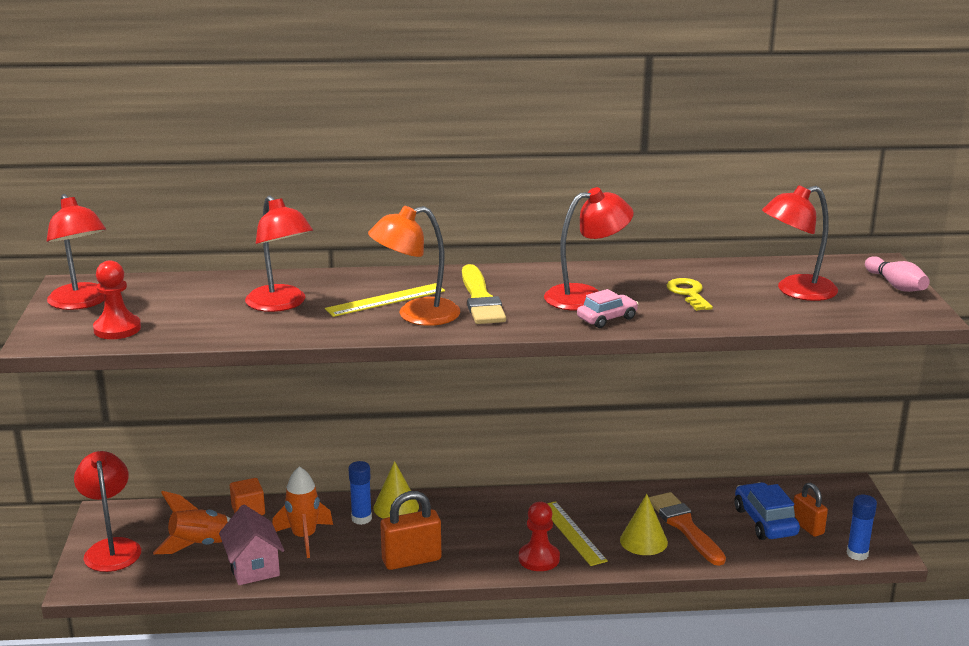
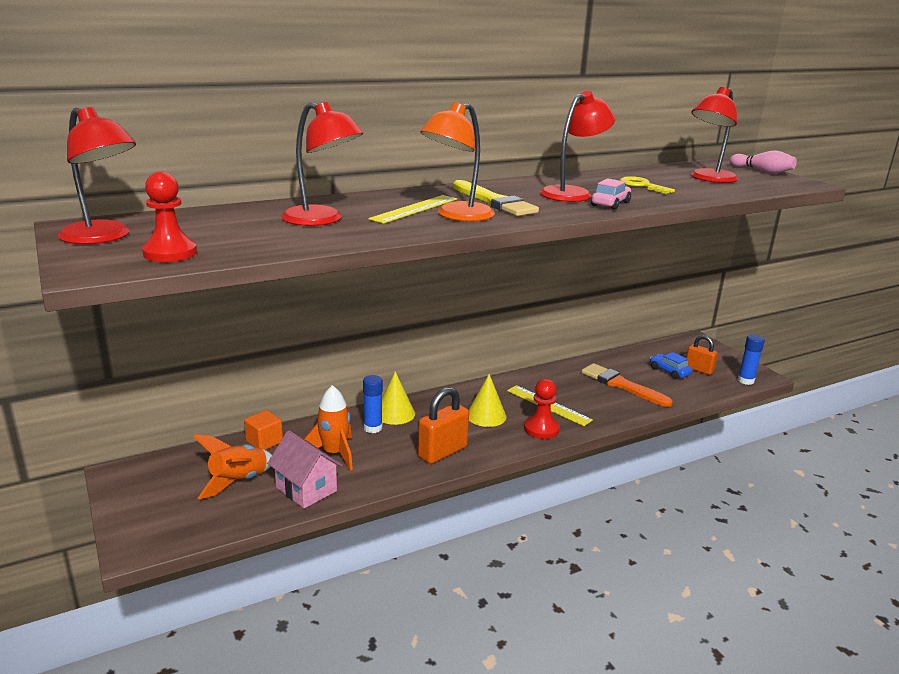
camera: 25 degrees left, 0 degrees up
(112, 548) = (147, 504): red lamp -> none
(643, 541) = (603, 400): yellow cone -> yellow cone (486, 415)
(765, 521) = (669, 371): blue car -> blue car, size x0.65

